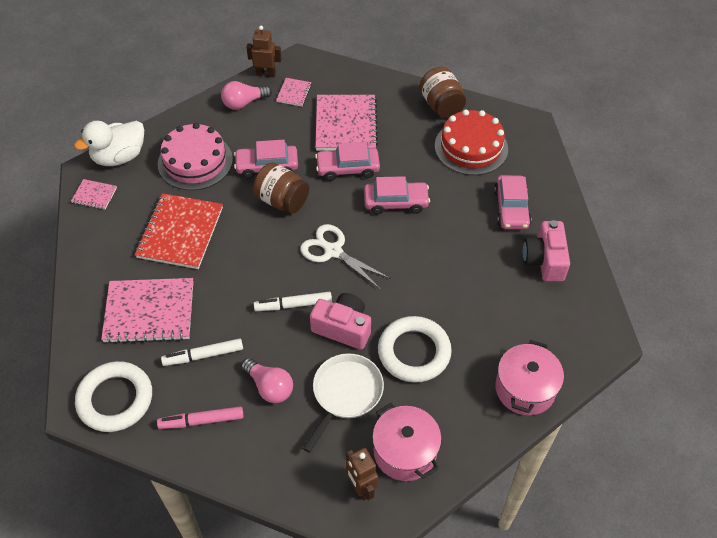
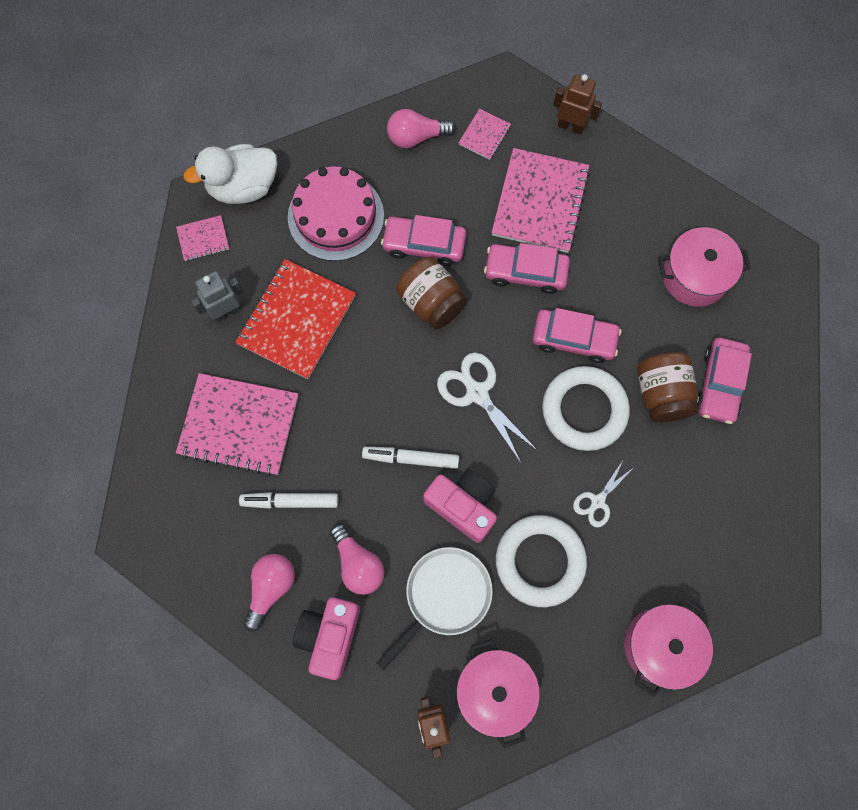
camera: 15 degrees right, 20 degrees up
(94, 195) = (203, 239): pink notebook -> pink notebook turned 45 degrees counterclockwise
(115, 399) = (179, 534): white ring -> white ring (584, 410)
(123, 238) = (227, 311): none -> grey robot
(201, 421) = (271, 588): pink marker -> pink light bulb
(266, 74) = (455, 95): brown robot -> brown robot (571, 126)
(441, 105) = (674, 200): brown jar -> brown jar (661, 394)
(446, 302) = (597, 501): none -> white scissors
(471, 147) = (694, 276): red cake -> pink pot
(544, 260) = (739, 472): pink camera -> pink camera (330, 636)

